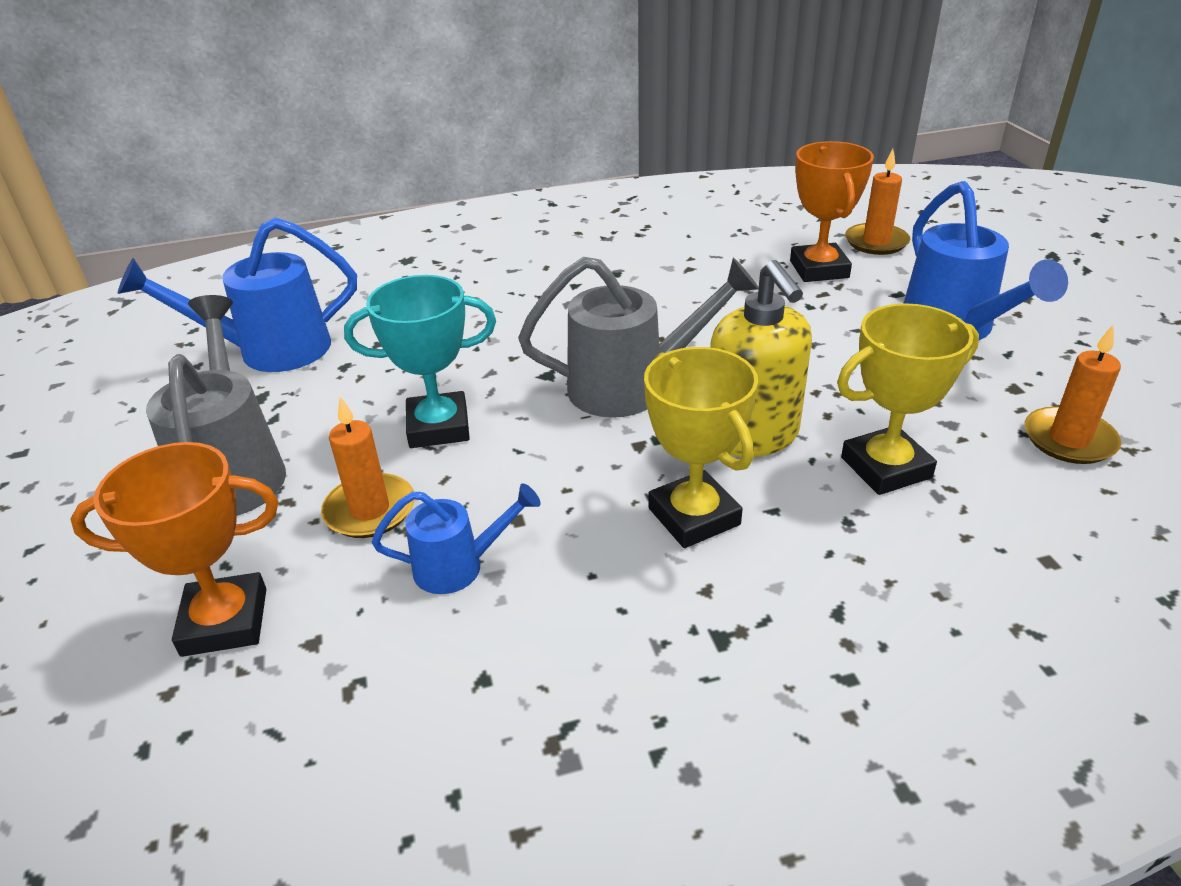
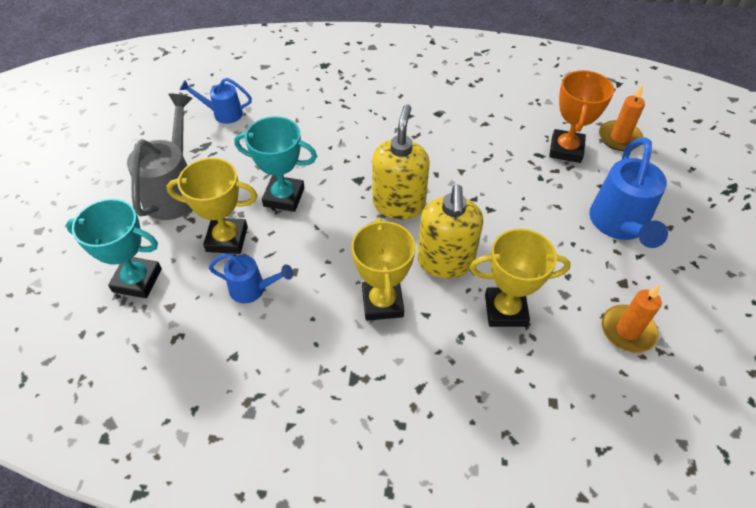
camera: 20 degrees right, 15 degrees up
(225, 622) = (137, 280): orange trophy -> turquoise trophy
(271, 351) = (223, 113): blue watering can -> blue watering can, size x0.57
(370, 510) = (227, 239): orange candle -> yellow trophy
(631, 387) = (399, 204): grey watering can -> yellow soap dispenser

